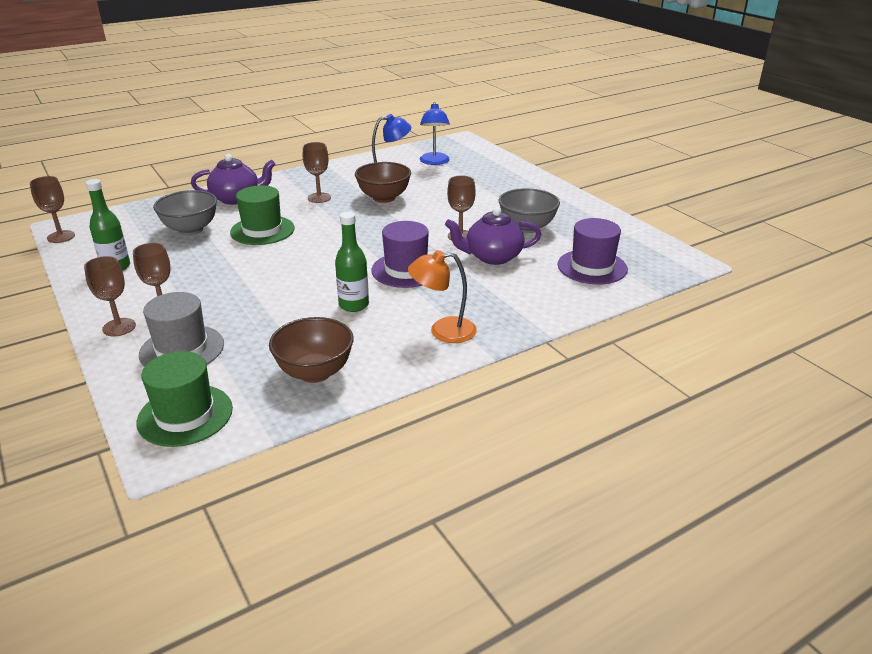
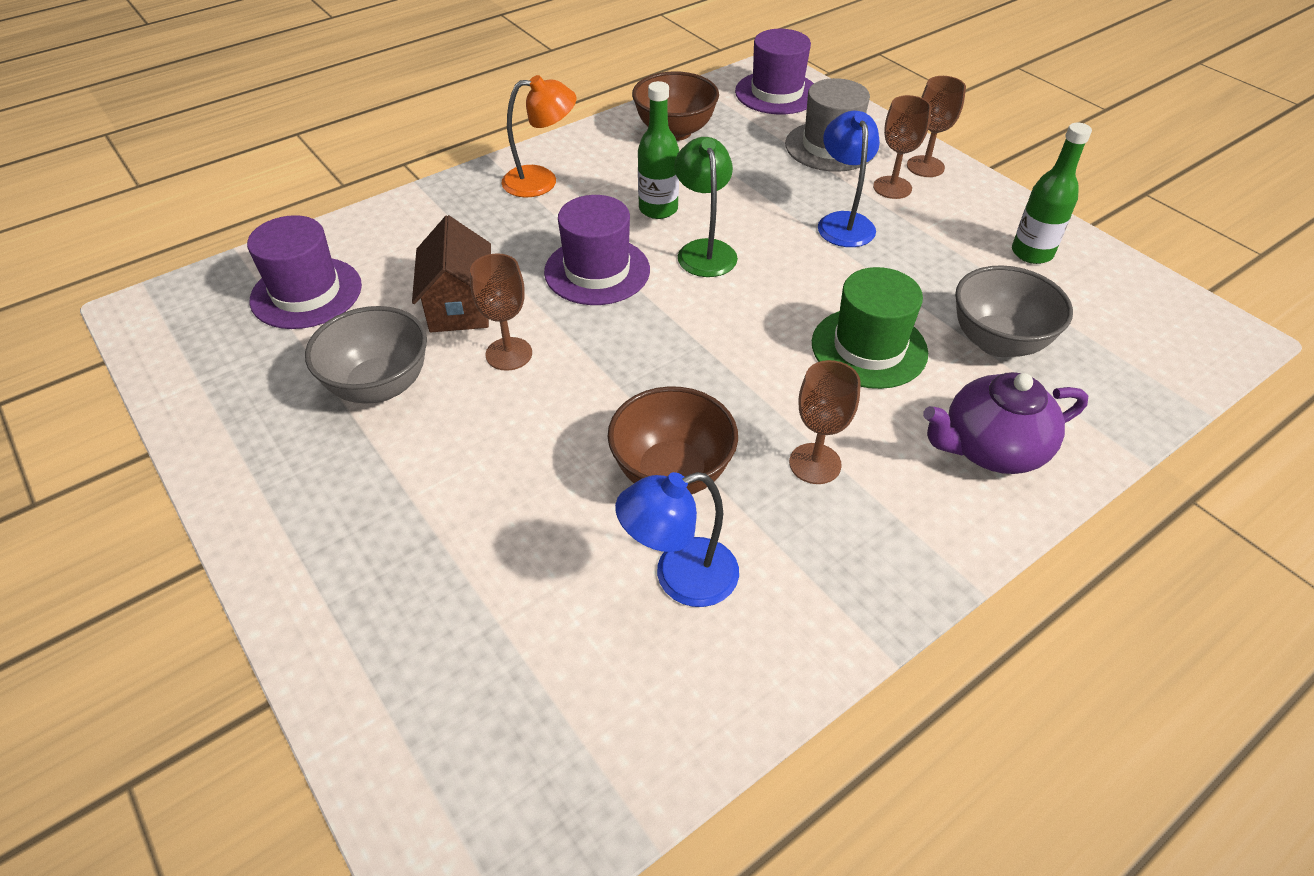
camera: 175 degrees right, 15 degrees up
(61, 237) = (1198, 311): brown goblet -> none
(185, 415) = (777, 93): green hat -> purple hat
(331, 278) = (704, 250): none -> green lamp
(434, 162) = (562, 682): blue lamp -> blue lamp (843, 222)
(492, 257) = (459, 305): purple teapot -> brown house

